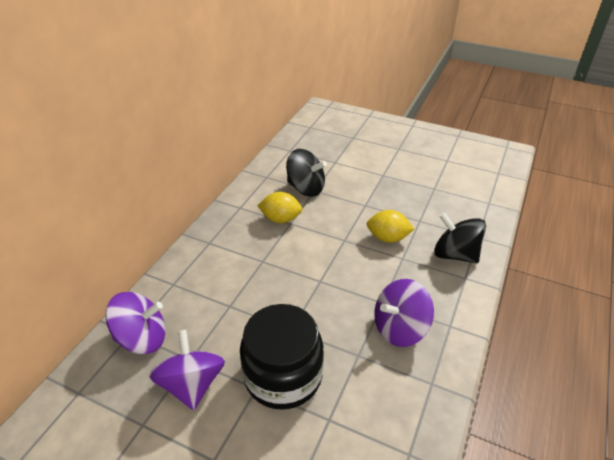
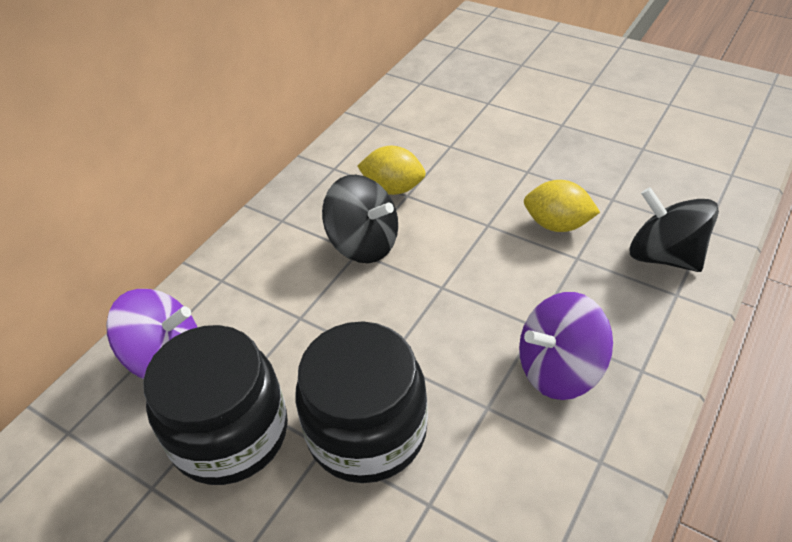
camera: 10 degrees right, 5 degrees up
(192, 384) = (230, 433): purple spinning top -> black jar
(306, 188) = (437, 142): black spinning top -> black spinning top (364, 243)

